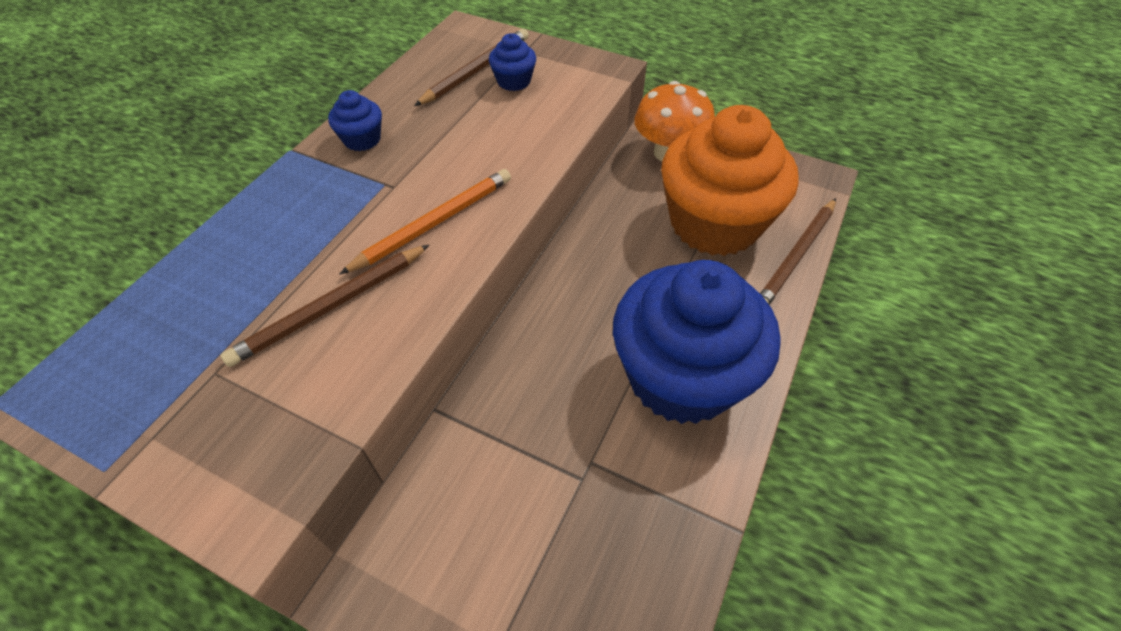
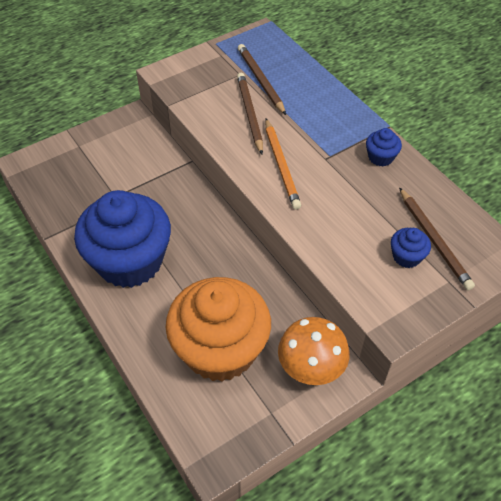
camera: 120 degrees right, 0 degrees up
(796, 256) = (158, 379): brown pencil -> brown pencil (261, 81)

